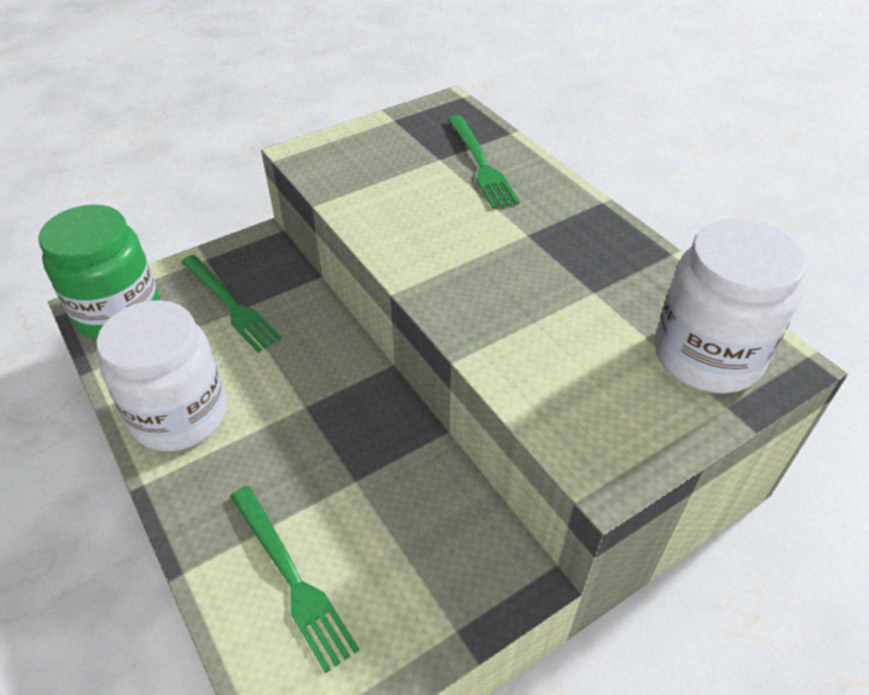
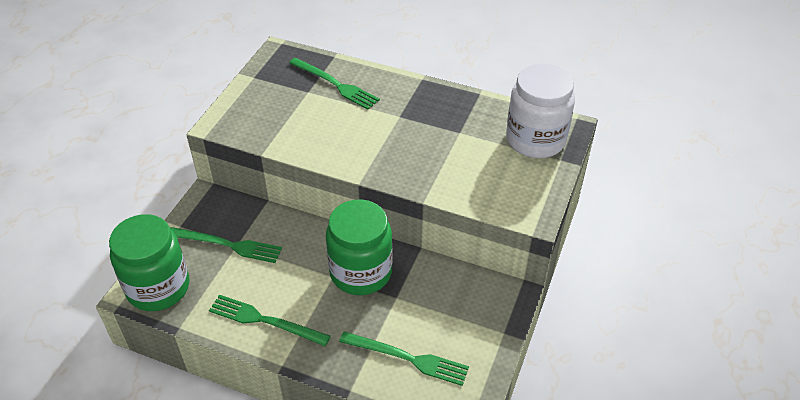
camera: 35 degrees left, 0 degrees up
(180, 415) = (265, 320): white jar -> green fork
(342, 420) = (361, 272): none -> green jar

